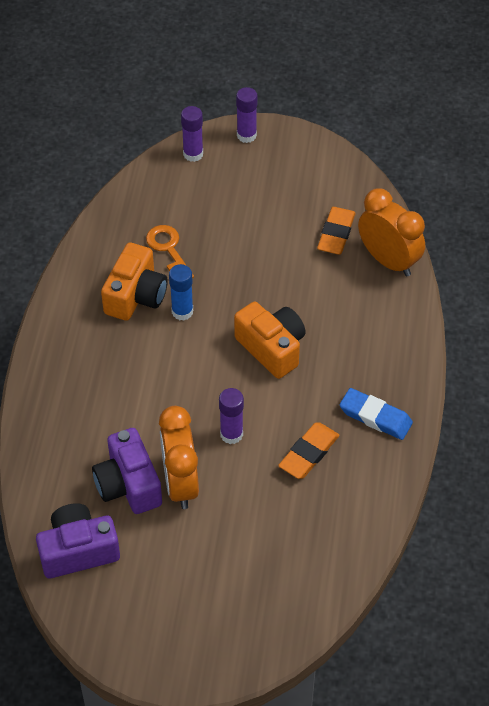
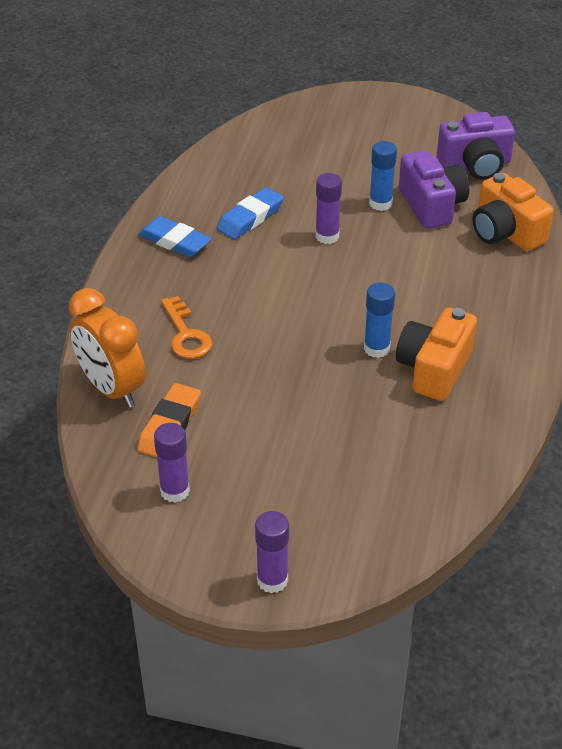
camera: 175 degrees left, 10 degrees down
(168, 249) = (394, 420): orange key -> orange key (186, 334)
(180, 483) = (380, 203): orange clock -> blue glue stick
(193, 154) = (357, 554): purple glue stick -> purple glue stick (175, 491)
(272, 348) = (274, 306): orange camera -> orange camera (505, 232)
(309, 453) = (250, 218): orange eraser -> blue eraser

